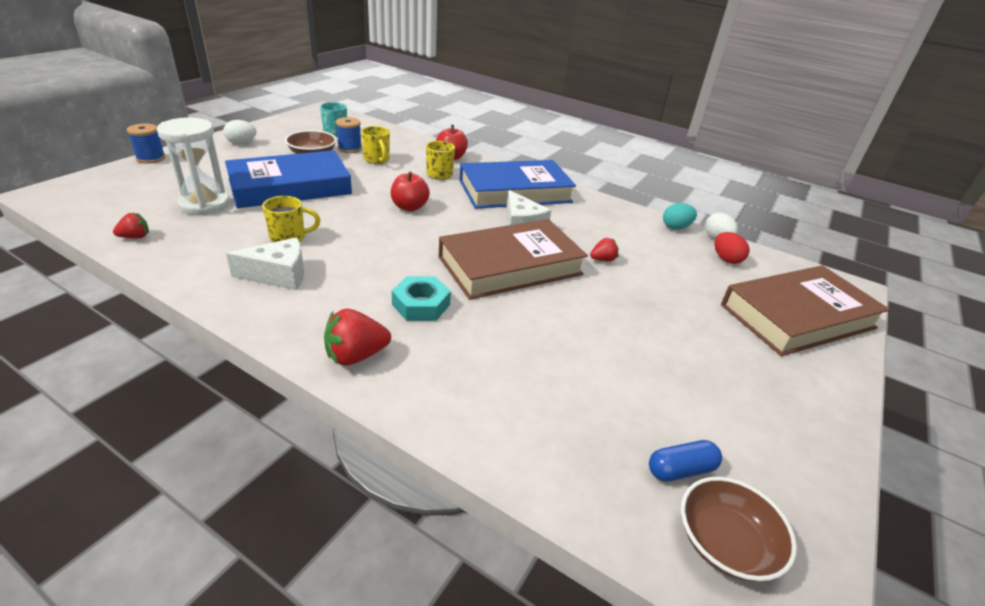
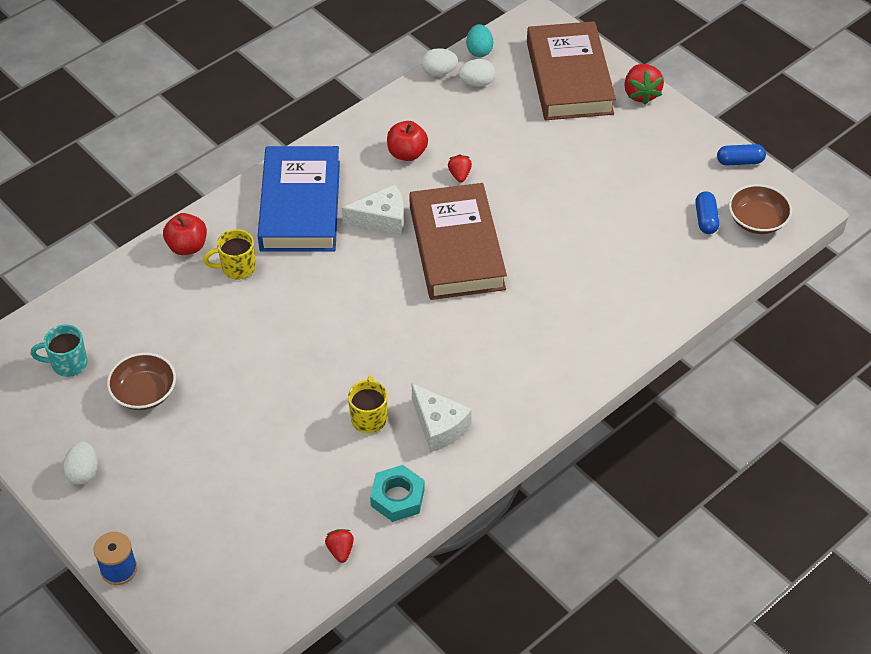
camera: 70 degrees left, 15 degrees up
(204, 204) = (274, 497): white hourglass -> none
(279, 275) = (439, 426): white cheese -> white cheese turned 135 degrees clockwise
(290, 187) = (242, 417): blue book -> none
(350, 149) = (133, 351): blue spool -> none
(356, 356) = (567, 375): red strawberry -> red strawberry (641, 94)
(377, 160) = (178, 325): yellow mug -> none
(409, 207) = (320, 308): red apple -> red apple (407, 153)
(421, 304) = (506, 324): turquoise nut -> turquoise nut (397, 497)
(676, 227) = (411, 95): turquoise egg -> turquoise egg (479, 51)
(726, 259) = (477, 83): red egg -> white egg
(826, 503) = (739, 161): none -> blue capsule

